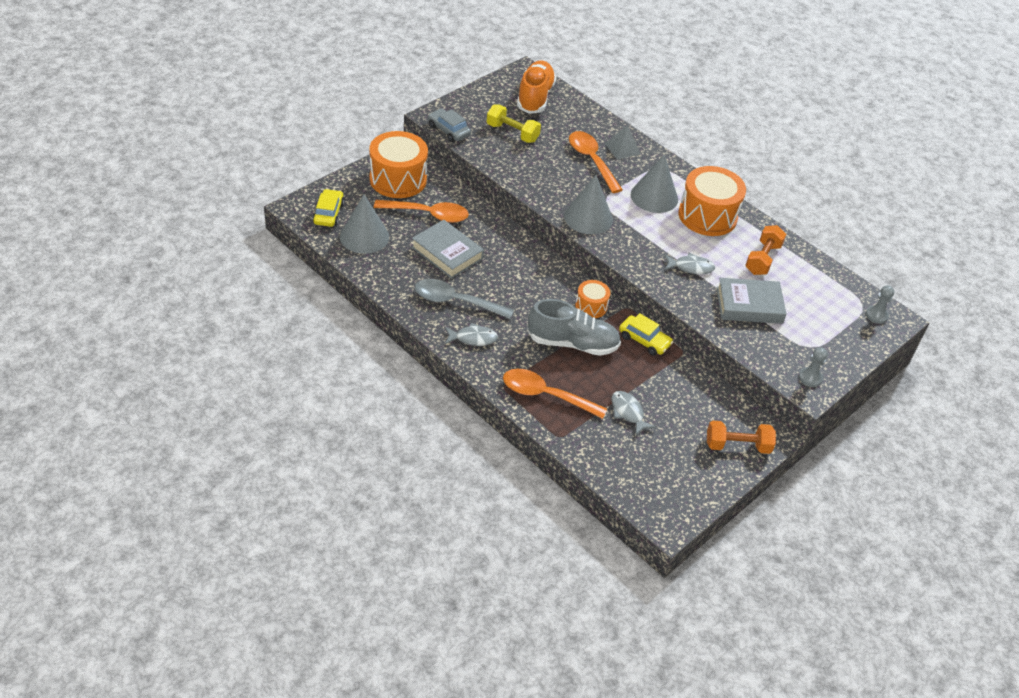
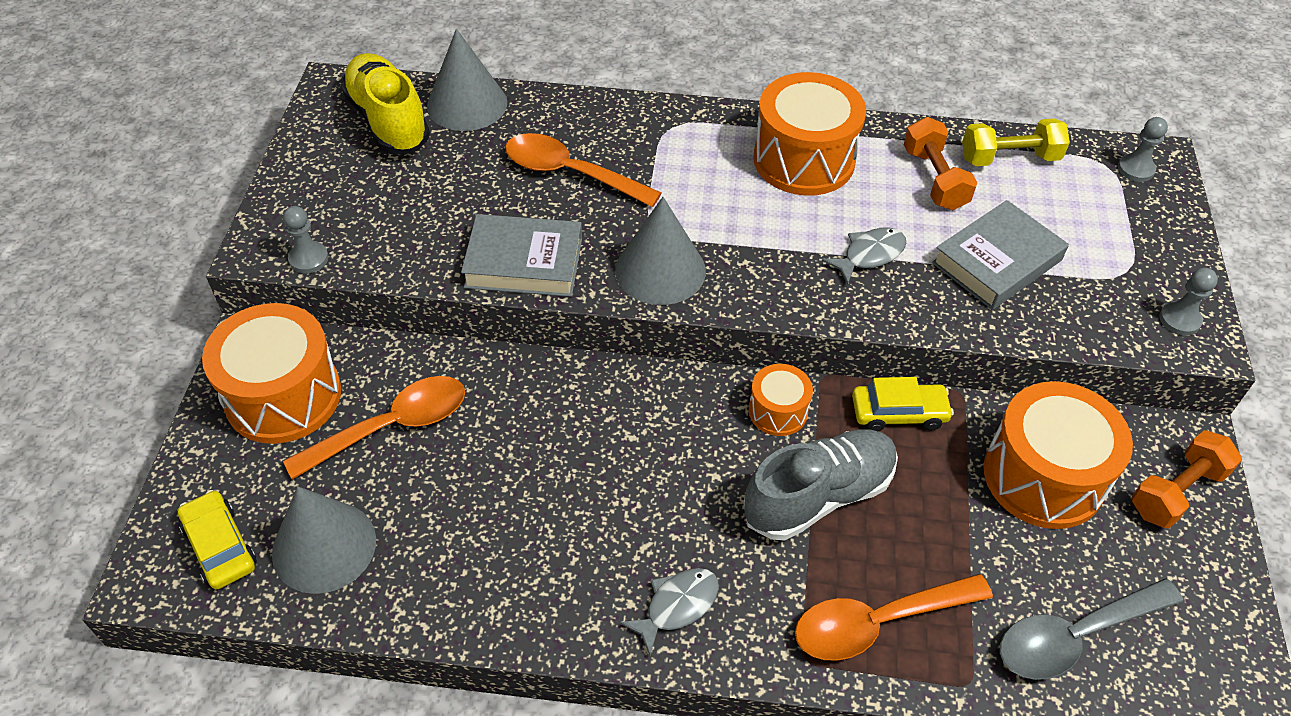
camera: 35 degrees left, 5 degrees up
(447, 253) = (488, 476): grey book -> grey book (524, 262)
(448, 130) = (308, 259): grey car -> grey pawn
(455, 301) = (586, 557): grey spoon -> grey spoon (1074, 636)
(512, 133) = (412, 200): yellow dumbbell -> yellow dumbbell (1009, 158)
(535, 97) = (388, 121): orange shoe -> yellow shoe
(622, 148) = (591, 127): grey pyramid -> none
(628, 412) = (1005, 555): grey fish -> none
(654, 197) = (709, 175): grey cone -> grey cone (467, 104)
(681, 401) = (1043, 476): none -> orange drum

